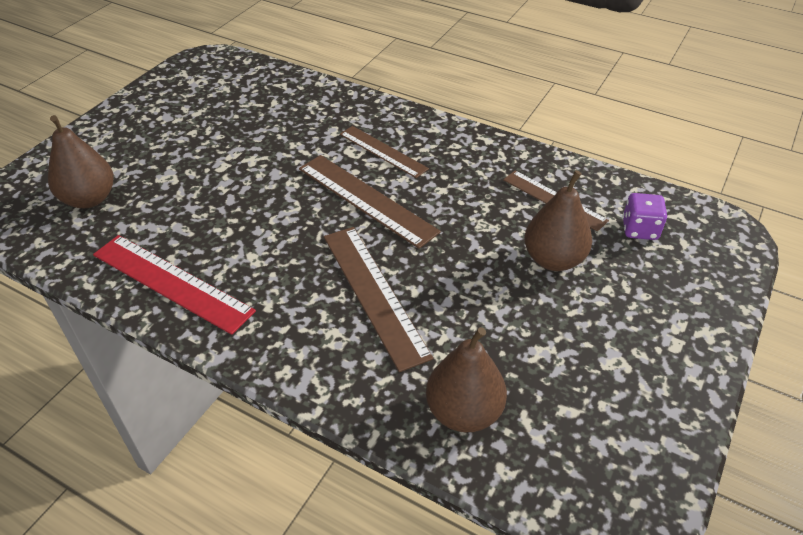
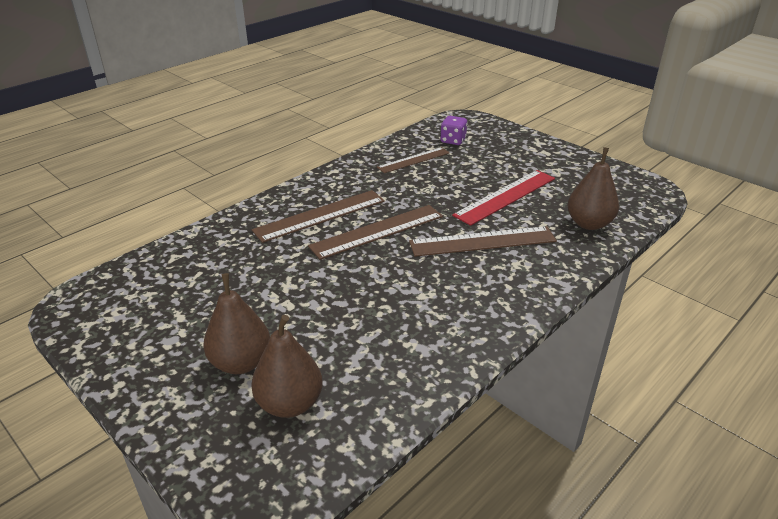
camera: 75 degrees left, 10 degrees down
(171, 282) = (441, 344): red ruler -> red ruler (505, 196)
(383, 151) = (320, 215): brown ruler -> brown ruler, size x1.51
(553, 259) = (470, 171): brown pear -> brown pear (241, 362)

